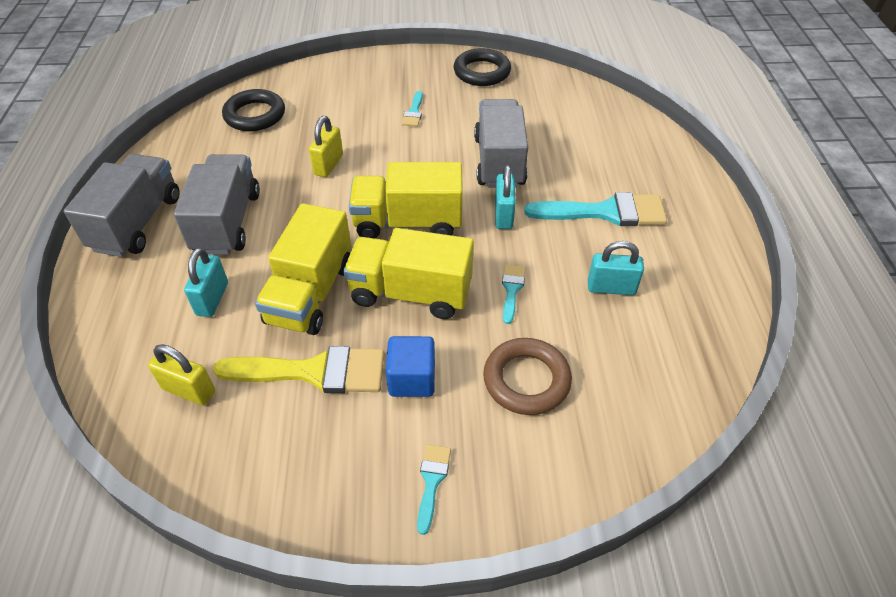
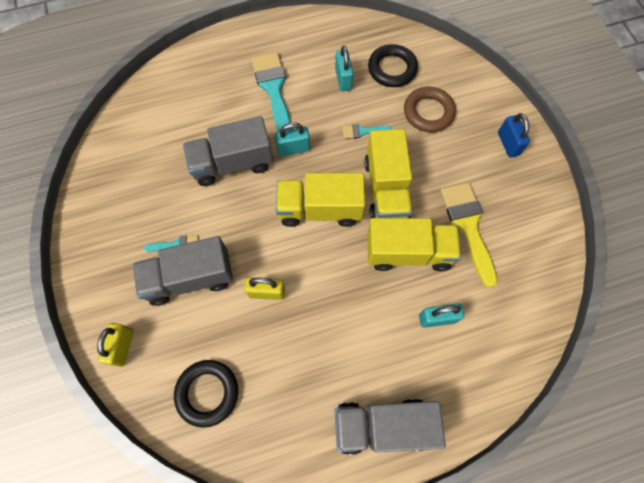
camera: 105 degrees left, 20 degrees up
(189, 390) = (511, 296): yellow padlock -> yellow padlock (123, 347)
(227, 222) = (359, 347): grey truck -> grey truck (190, 278)
(408, 223) = (320, 209): yellow truck -> yellow truck turned 105 degrees clockwise
(412, 379) = (451, 170): blue cube -> none
(432, 481) = (508, 144): turquoise brush -> blue padlock
(482, 72) = (101, 203): black ring -> black ring (392, 69)

